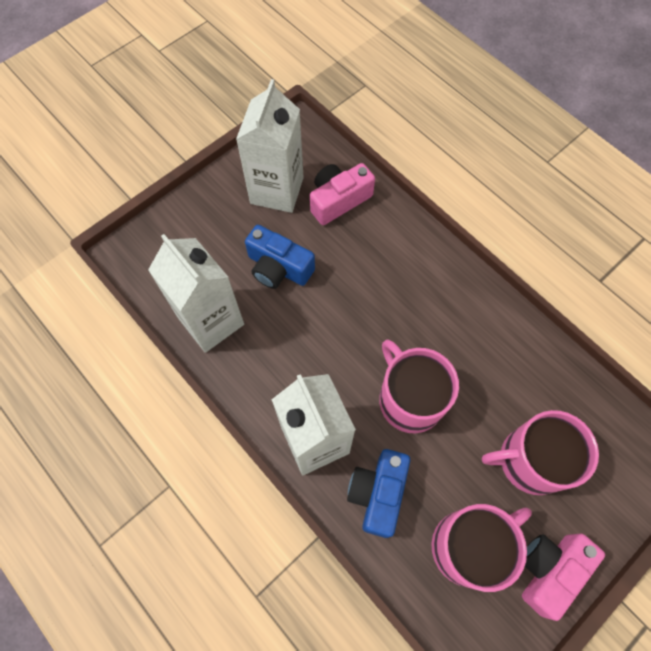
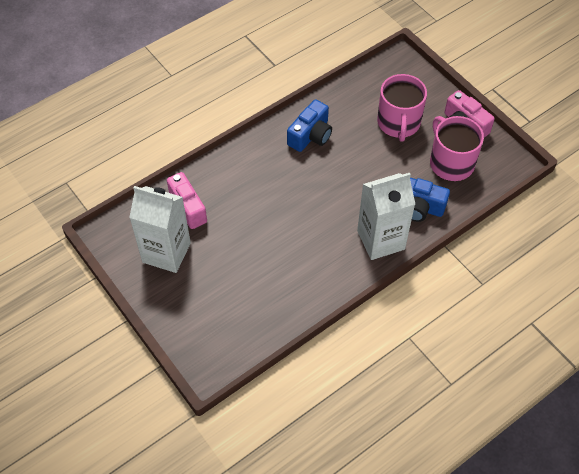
camera: 85 degrees left, 10 degrees down
(211, 321) = (282, 304): white carton -> none
(278, 268) = (240, 255): blue camera -> blue camera (310, 135)
(409, 399) = (354, 181): pink mug -> none

